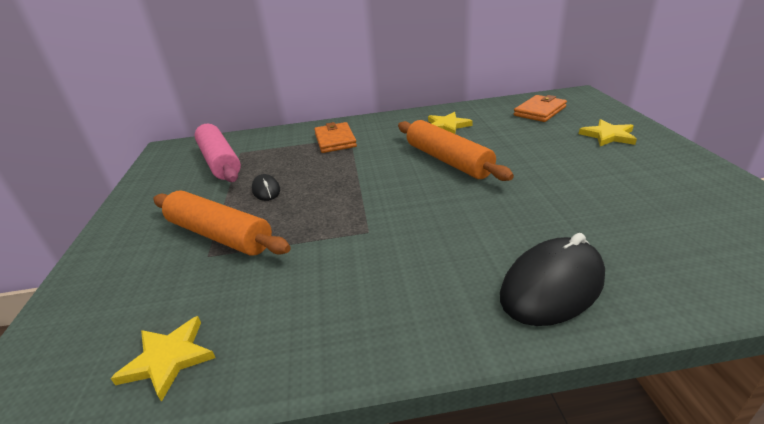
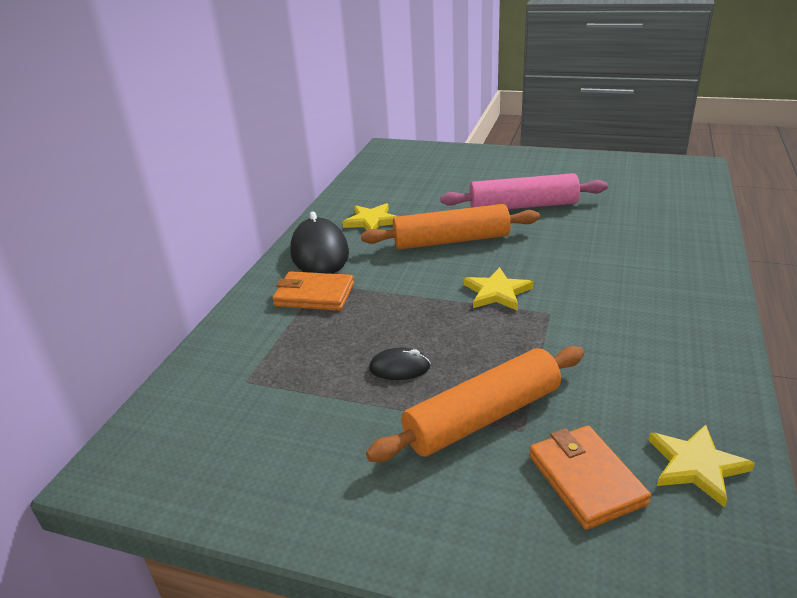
camera: 65 degrees left, 0 degrees up
(219, 161) = (256, 405): pink rolling pin -> pink rolling pin (523, 206)
(540, 111) = (401, 173): orange wallet -> orange wallet (585, 479)
(552, 286) = (674, 253): black mouse -> black mouse (319, 253)
(608, 136) = (485, 166): yellow star -> yellow star (497, 292)

